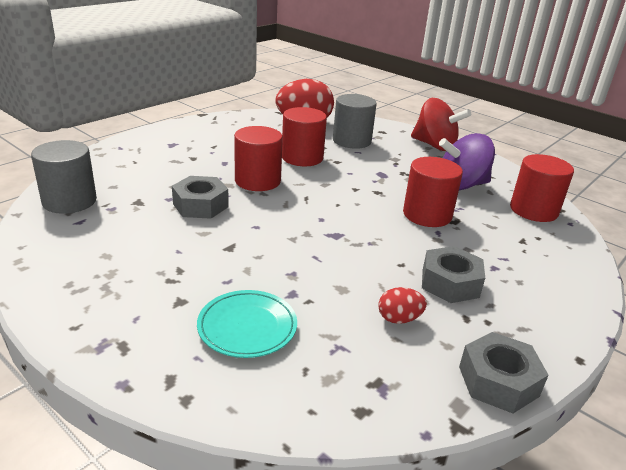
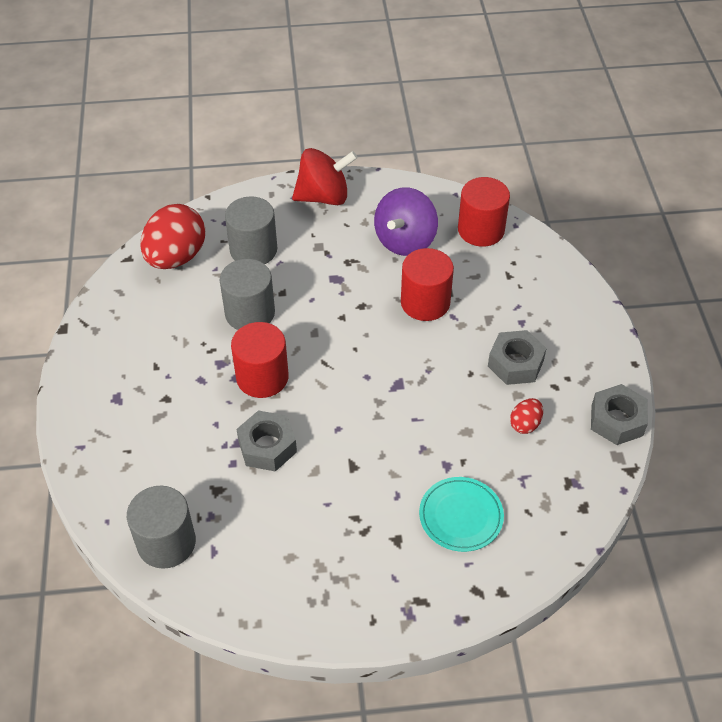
camera: 45 degrees left, 20 degrees up
(302, 157) = (250, 313): red cylinder -> grey cylinder

